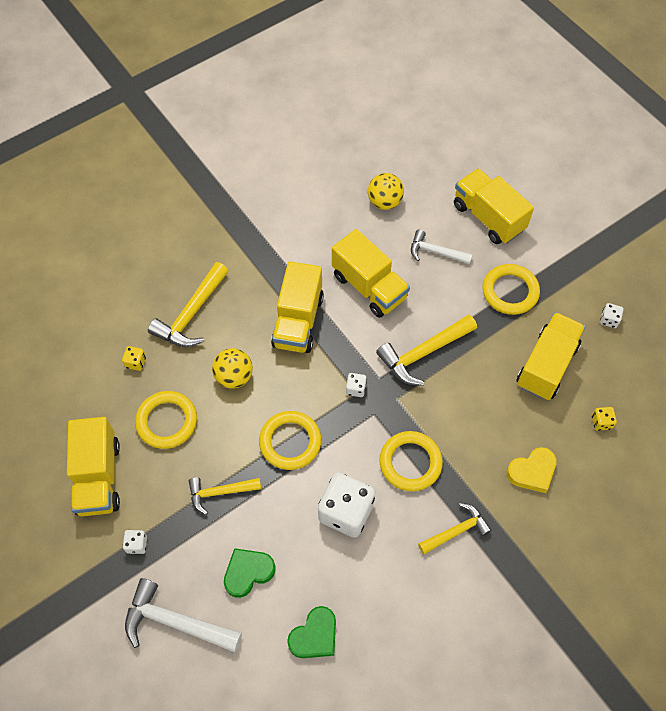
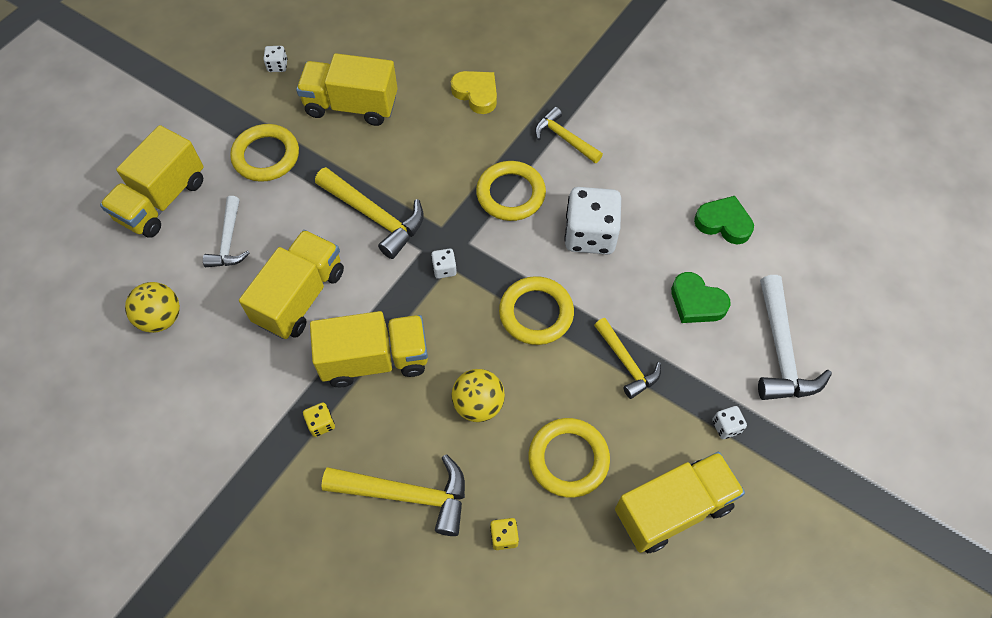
camera: 110 degrees left, 0 degrees up
(601, 422) = (401, 52): yellow dice -> yellow dice (321, 423)

